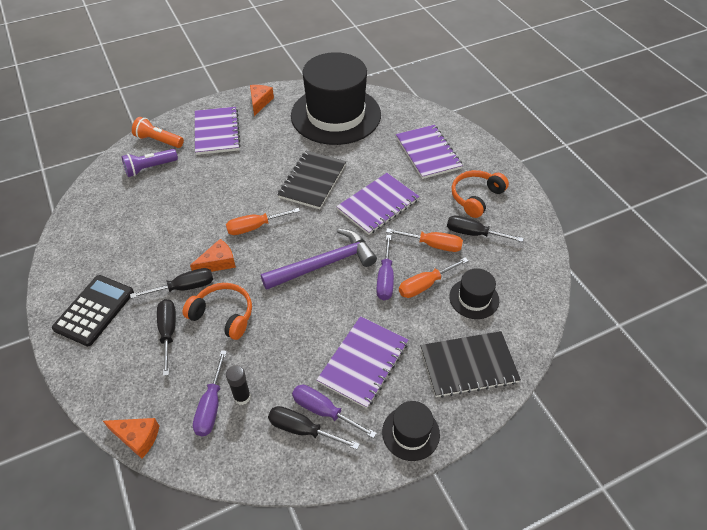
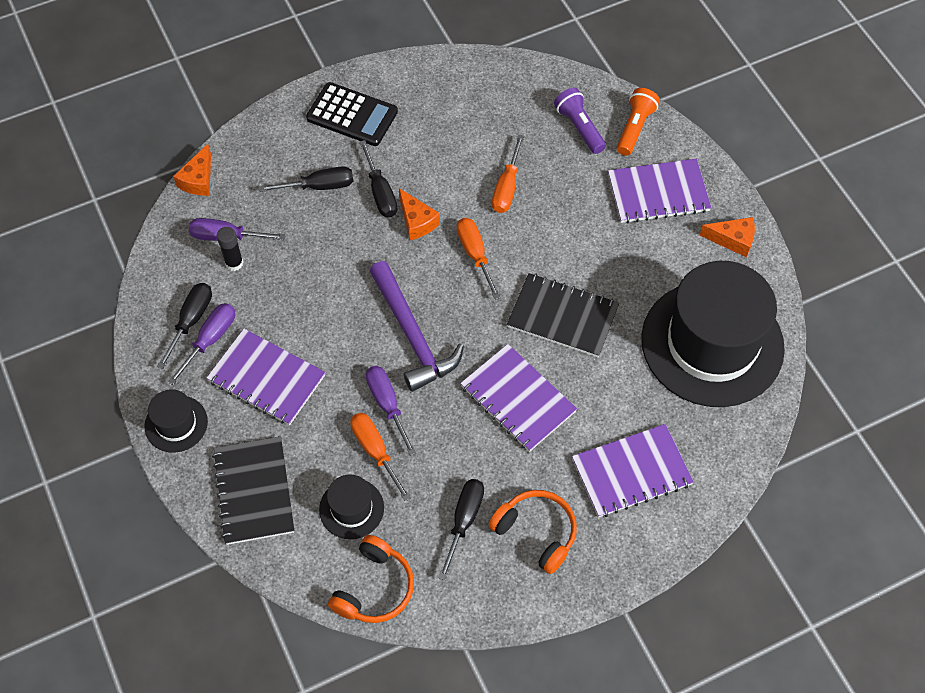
camera: 90 degrees right, 10 degrees up
(223, 315) = (339, 235): orange headphones -> orange headphones (374, 588)
(385, 278) = (387, 405): purple screwdriver -> purple screwdriver turned 60 degrees clockwise
(433, 245) = (443, 465): orange screwdriver -> orange screwdriver (507, 187)

